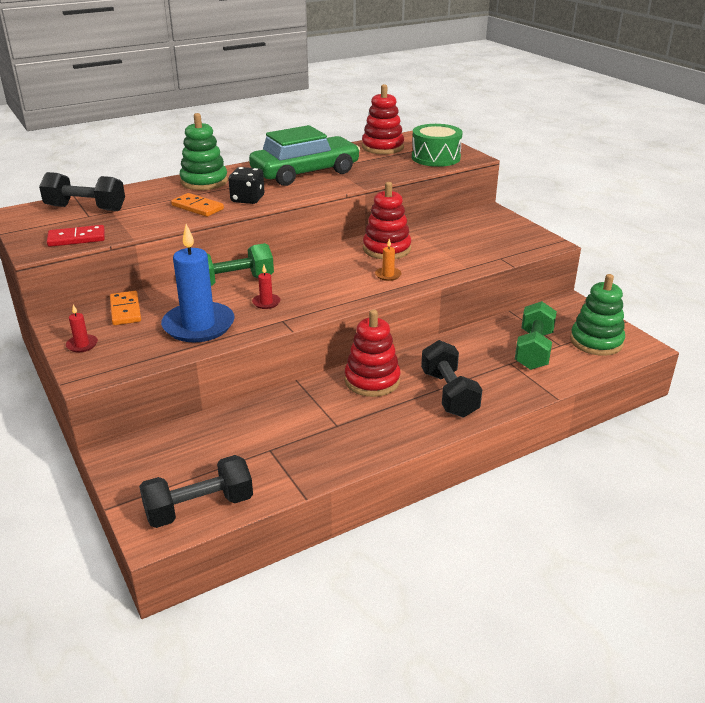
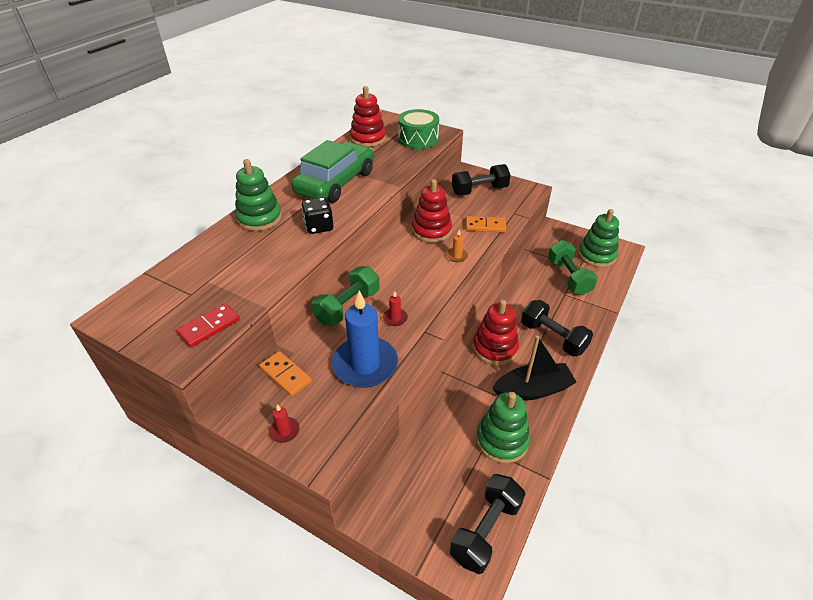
camera: 30 degrees left, 10 degrees up
(86, 208) = (178, 286): black dumbbell -> black dumbbell (479, 191)
(197, 207) = (285, 250): orange domino -> orange domino (485, 226)
(293, 452) = (501, 440): none -> green stacking toy
(373, 427) = (533, 390): none -> black boat

